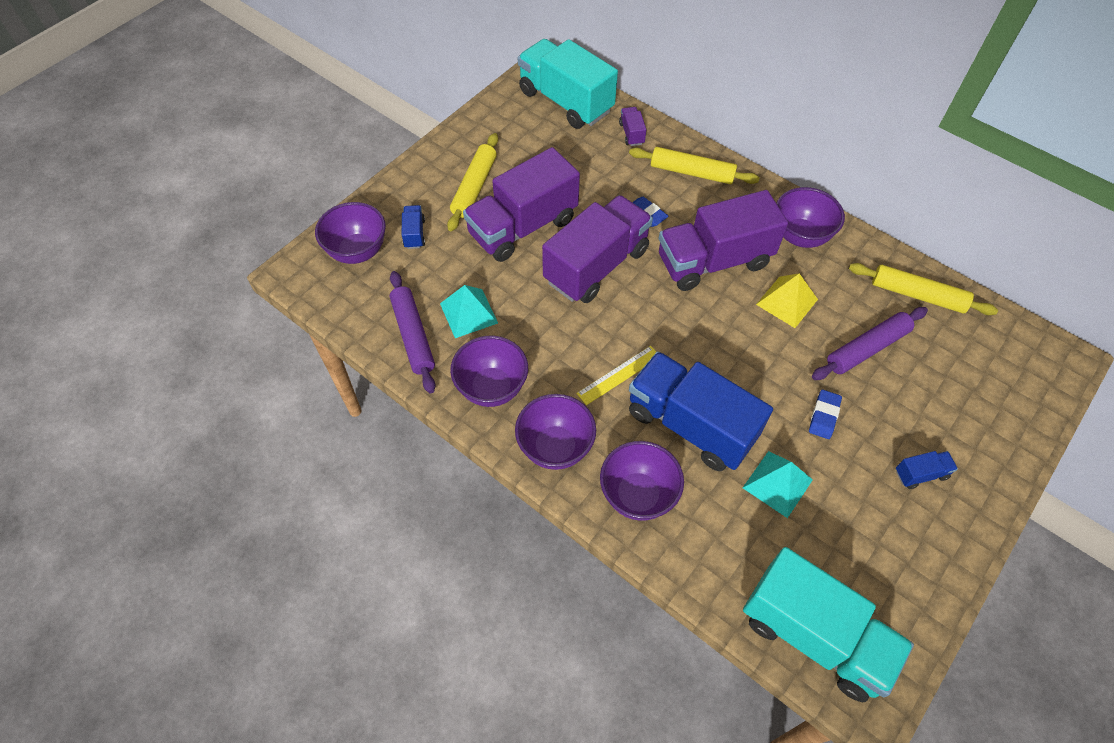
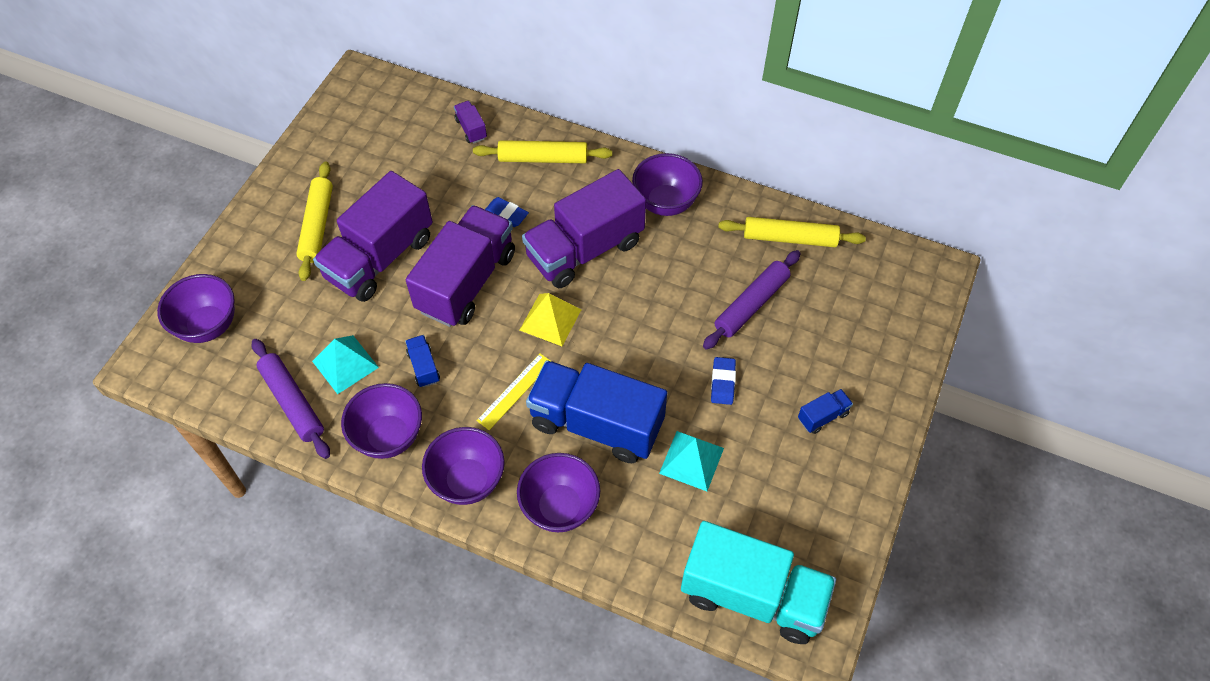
camera: 15 degrees left, 0 degrees up
(414, 234) = (265, 292): blue truck -> blue truck (424, 367)
(565, 101) = (393, 108): turquoise truck -> none
(787, 302) = (665, 275): yellow pyramid -> yellow pyramid (550, 319)

